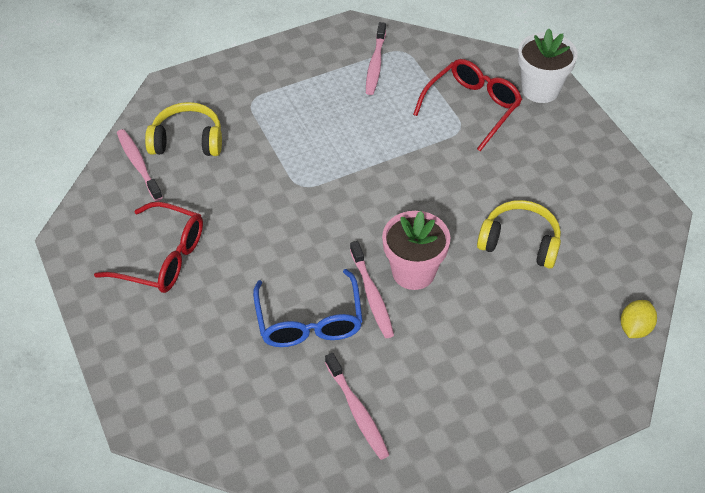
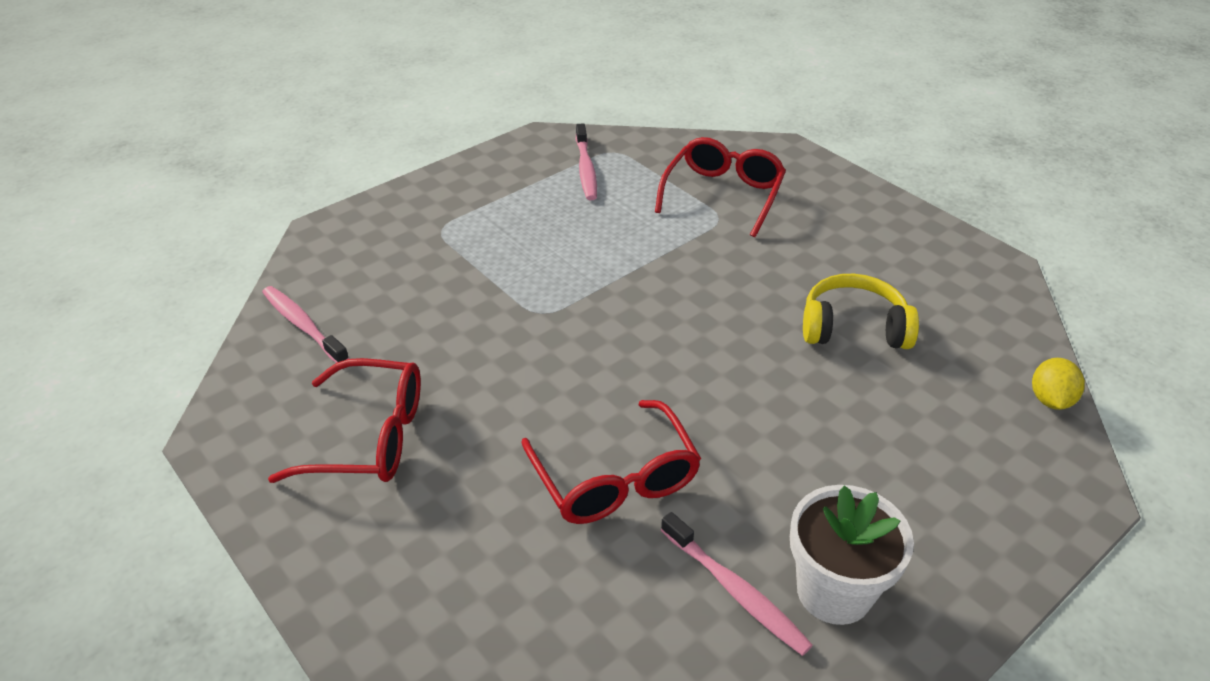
camera: 15 degrees left, 10 degrees down
(187, 140) = (366, 286): yellow headphones -> none
(309, 320) = (615, 478): blue glasses -> red glasses
(372, 295) = (690, 427): pink toothbrush -> none
(413, 272) = (734, 387): pink flower pot -> none
(540, 89) = (794, 165): white flower pot -> white flower pot (834, 591)

